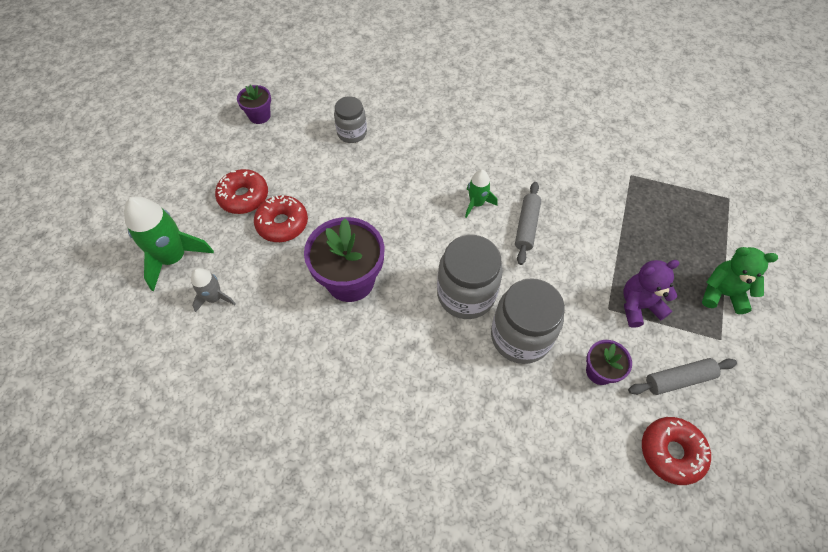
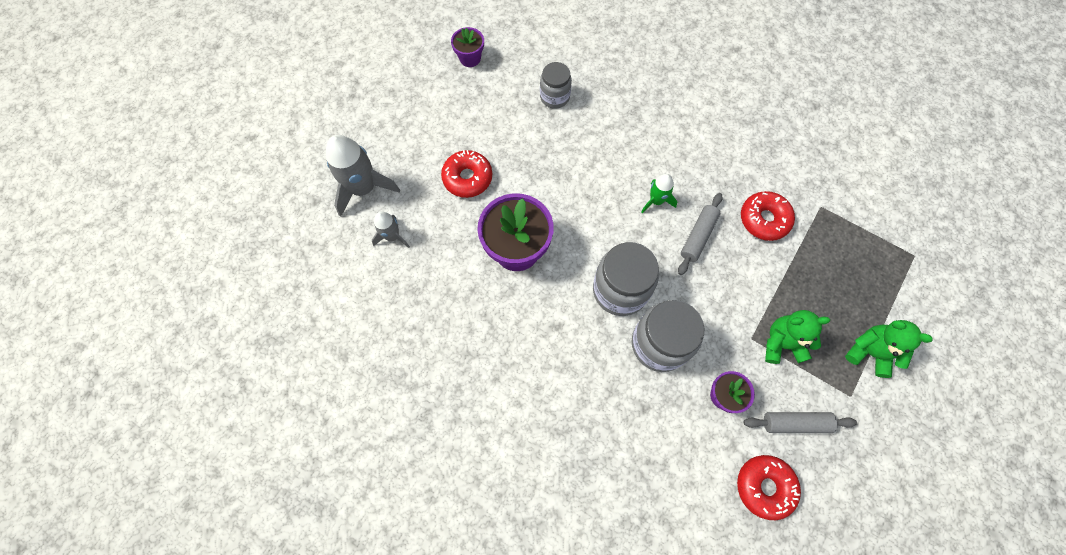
camera: 15 degrees right, 10 degrees up
(173, 257) = (363, 188): green rocket -> grey rocket
(244, 197) = (438, 142): red donut -> red donut (764, 219)
(639, 306) = (782, 343): purple teddy bear -> green teddy bear

